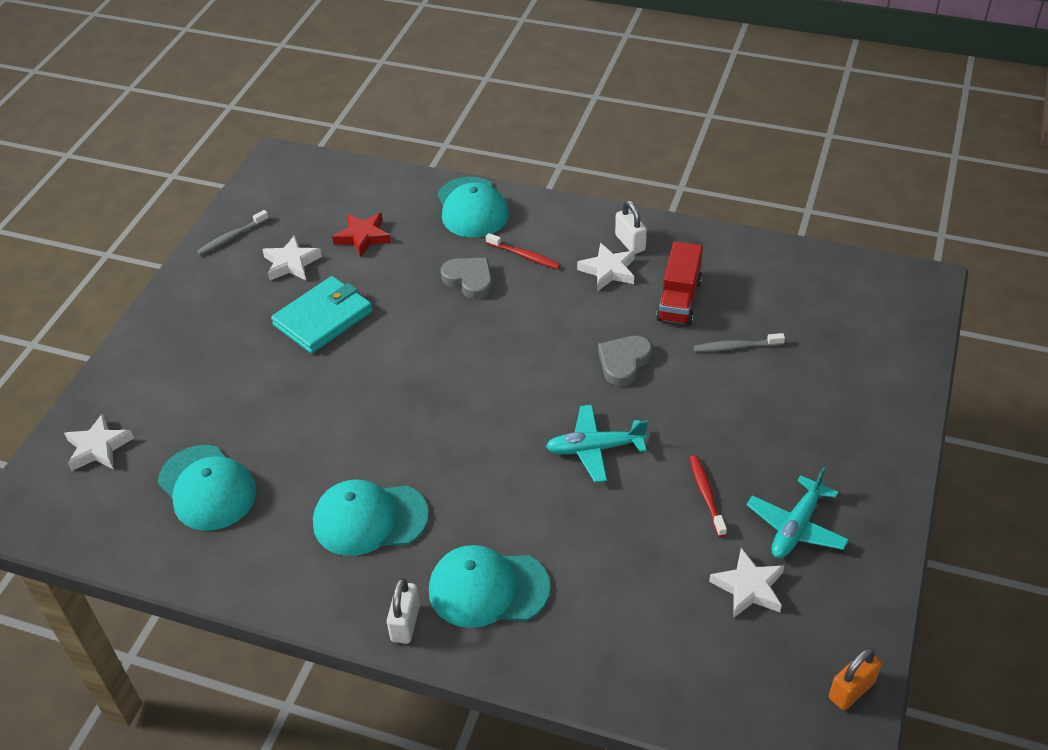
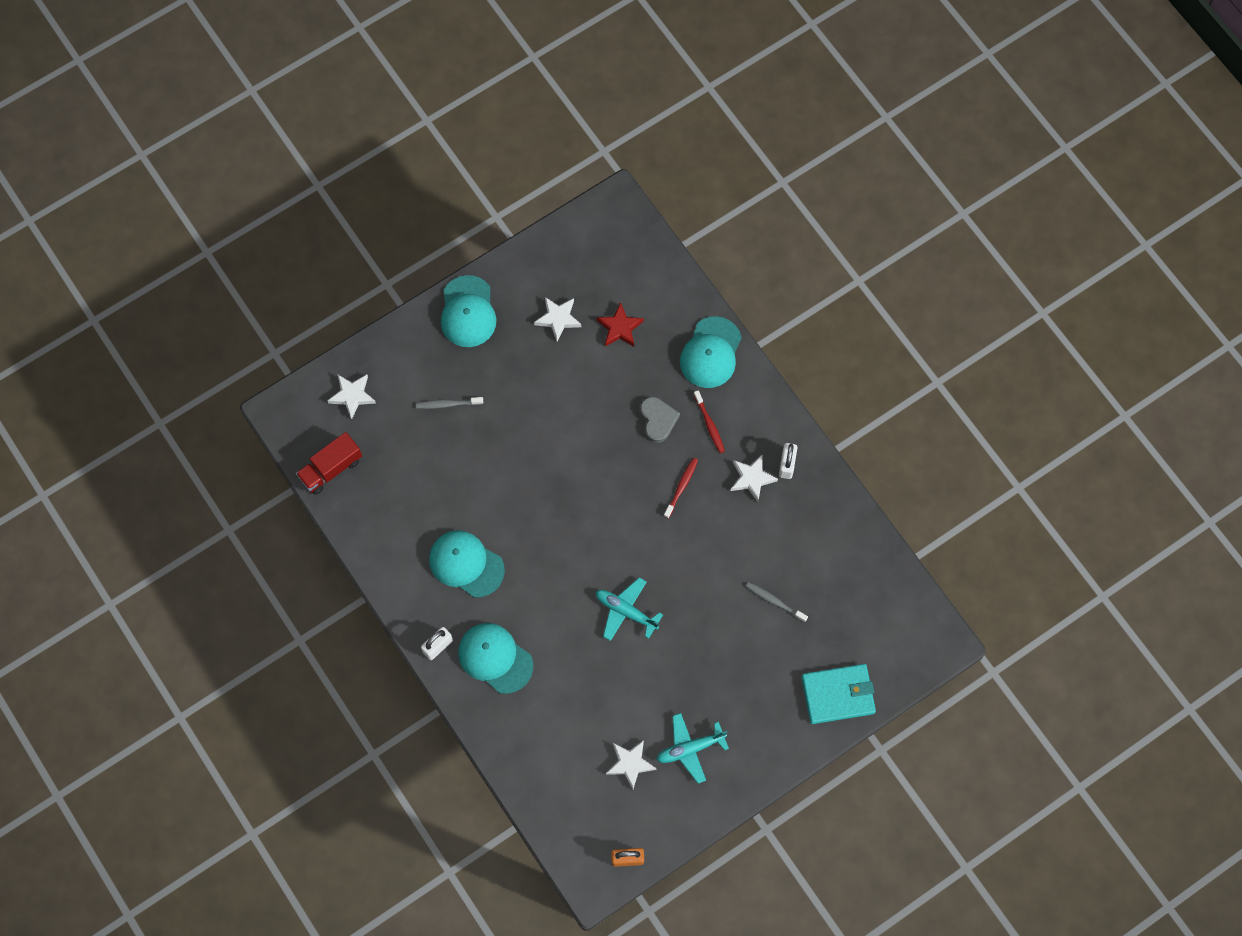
camera: 35 degrees right, 25 degrees up
(207, 488) = (393, 473): turquoise cap -> turquoise cap (468, 312)
(231, 237) = (536, 264): grey toothbrush -> grey toothbrush (447, 404)
(323, 318) = (545, 385): turquoise wallet -> turquoise wallet (838, 694)
(624, 363) = (696, 561): grey heart -> none
(679, 300) = (774, 537): red truck -> red truck (331, 469)
(706, 494) = (660, 690): red toothbrush -> red toothbrush (681, 487)

